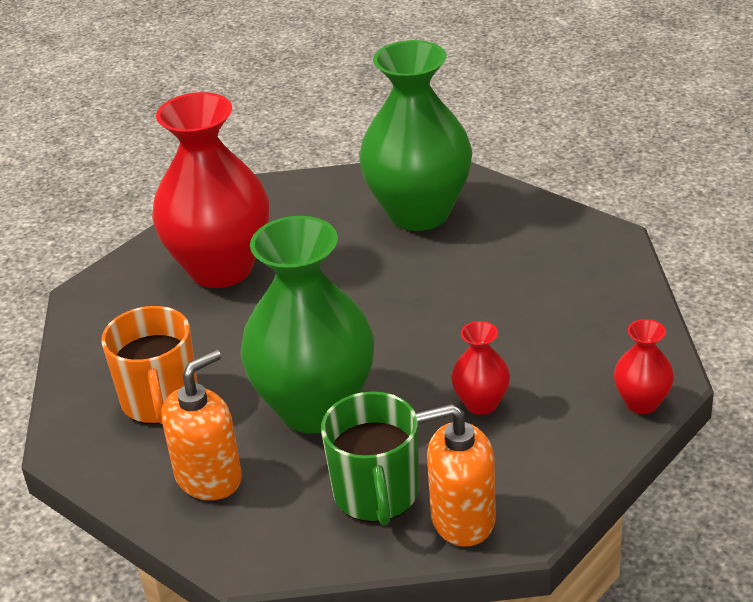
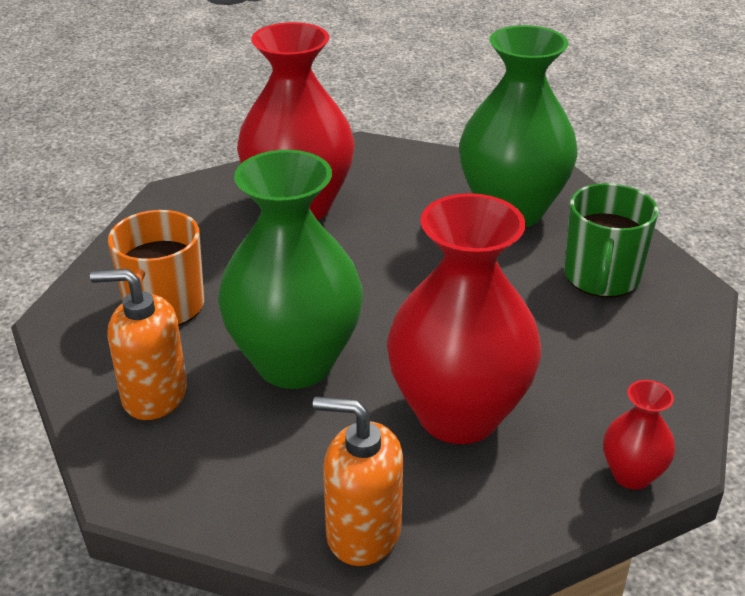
camera: 20 degrees right, 0 degrees up
(209, 478) = (154, 395): orange soap dispenser -> orange soap dispenser turned 150 degrees counterclockwise
(376, 494) = (295, 470): green mug -> green mug (601, 277)
(481, 404) = (458, 415): red vase -> red vase, size x2.26

